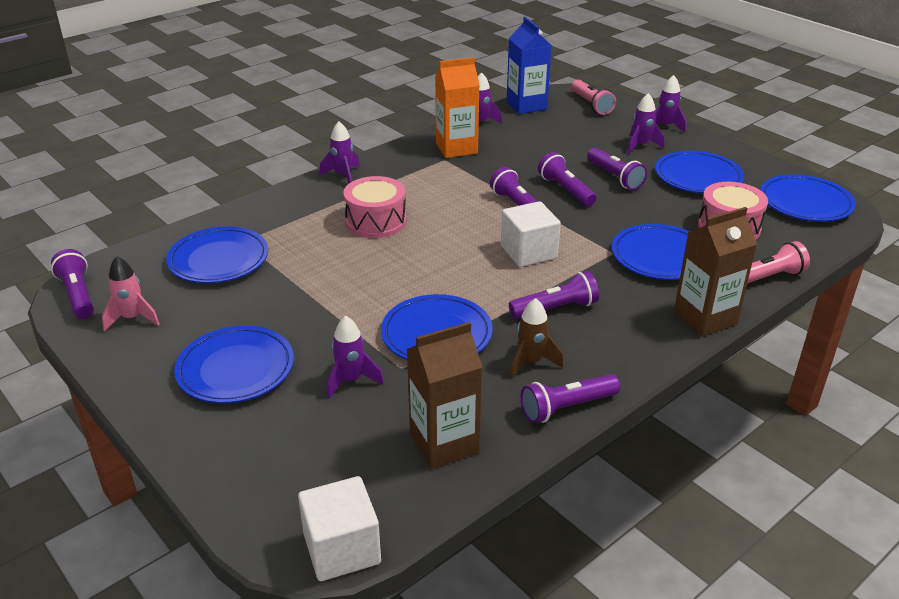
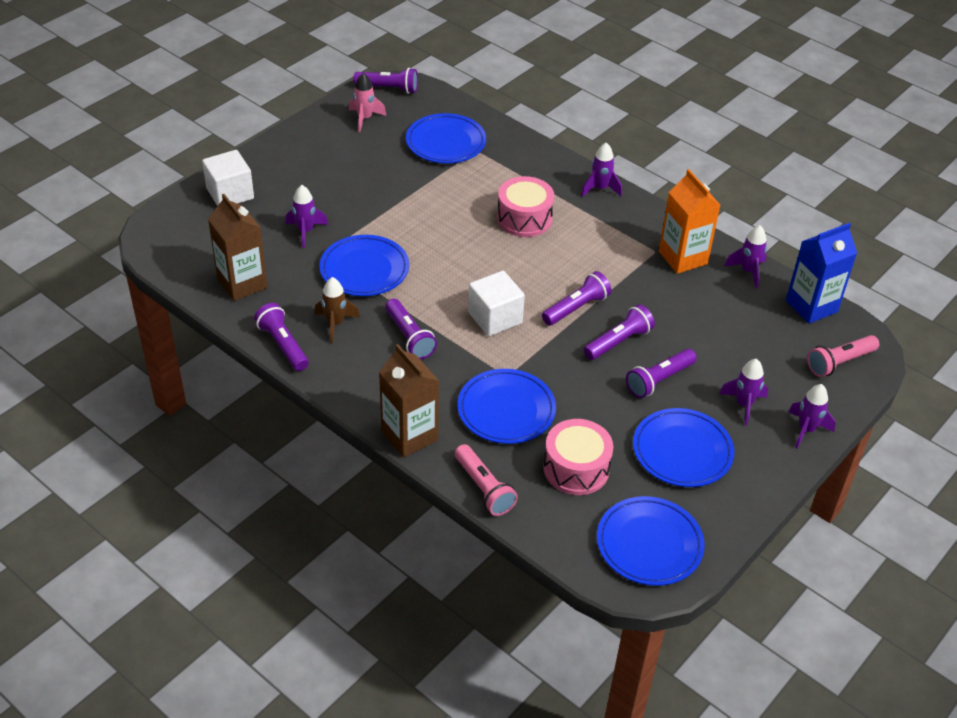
camera: 80 degrees right, 10 degrees up
(78, 295) = (388, 88): purple flashlight -> purple flashlight turned 45 degrees clockwise
(235, 369) = (313, 176): blue plate -> none
(342, 549) = (151, 248): white cube -> white cube (230, 194)

